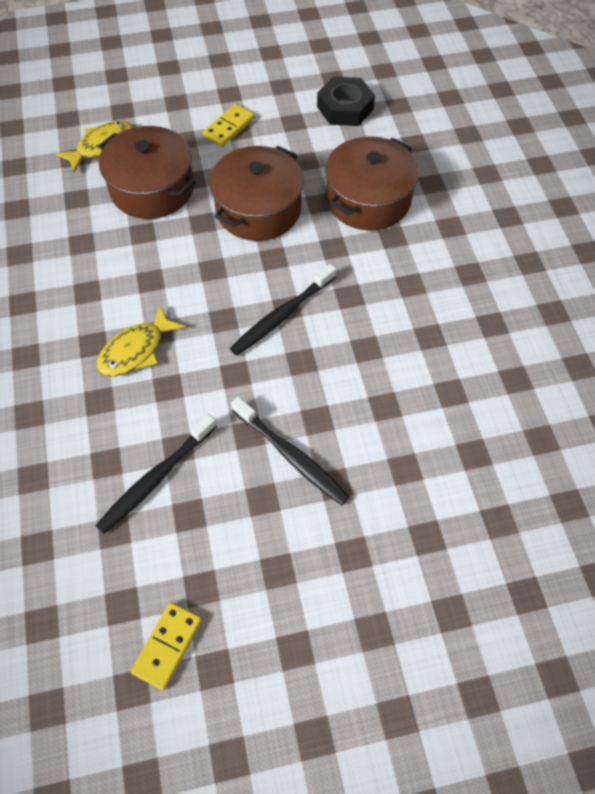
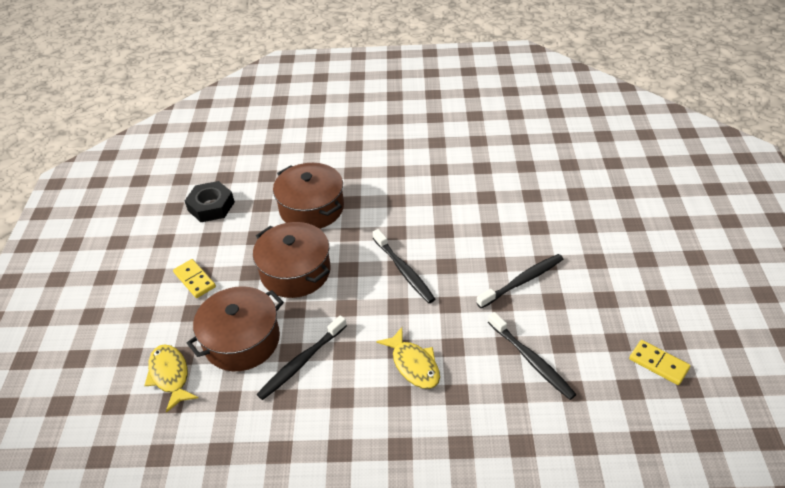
camera: 75 degrees left, 15 degrees down
(129, 246) = (302, 362): none -> black toothbrush

